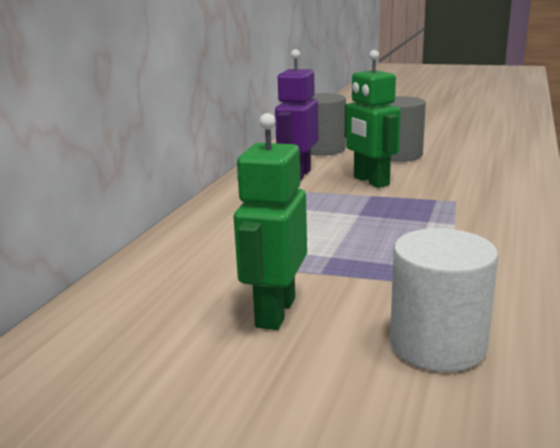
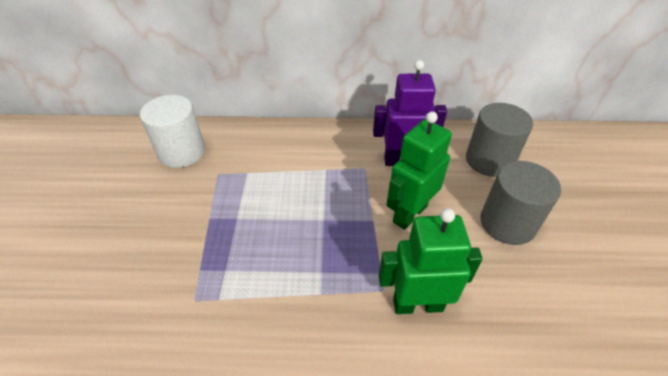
camera: 70 degrees right, 25 degrees up
(274, 312) = (152, 207): green robot -> green robot (417, 304)
(437, 344) = (108, 299): white cylinder -> white cylinder (181, 152)

